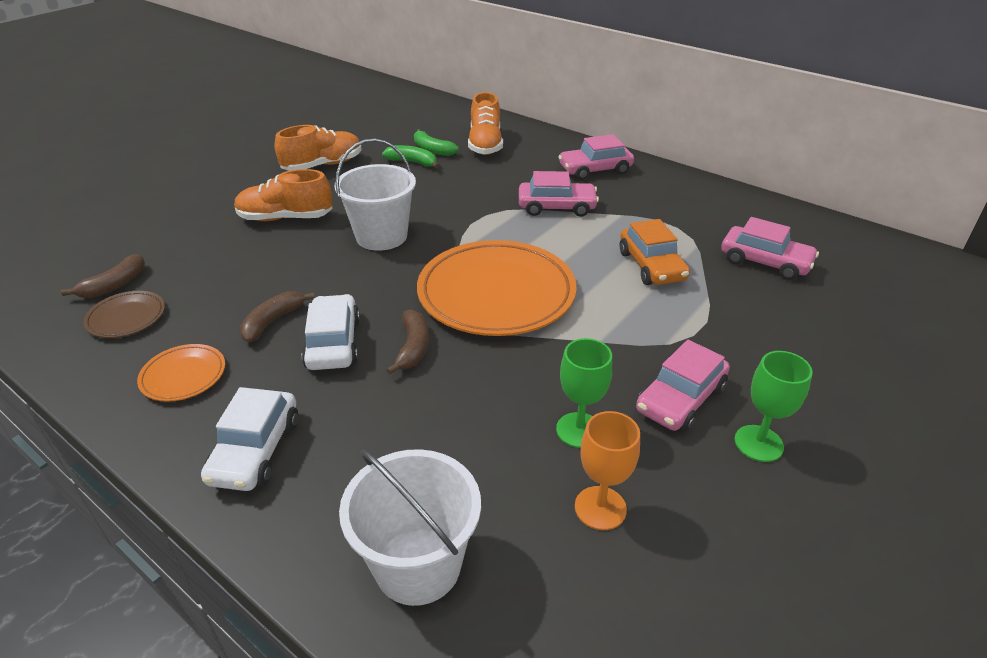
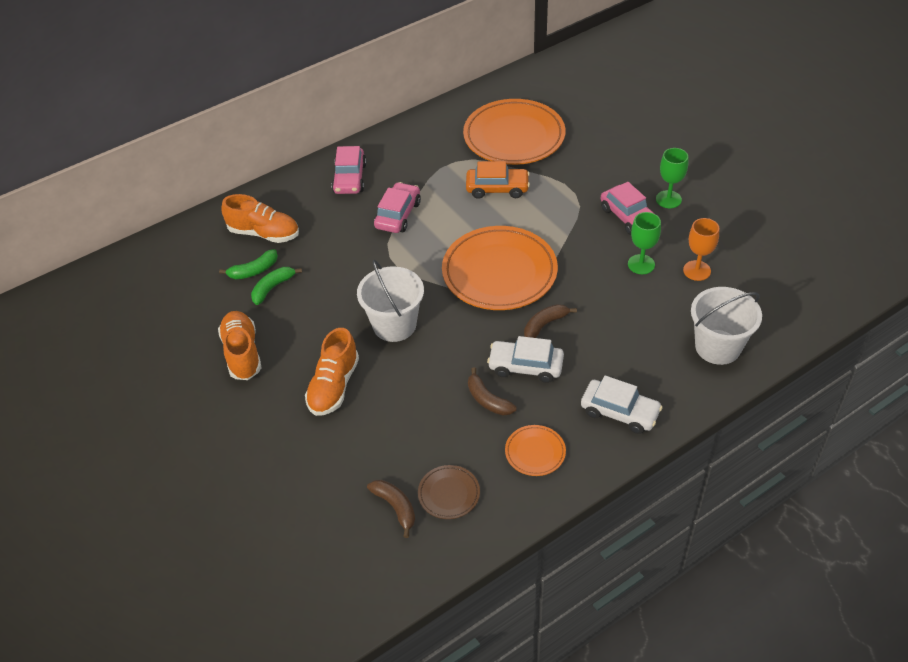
camera: 70 degrees left, 10 degrees up
(413, 347) = (544, 325): brown banana -> brown banana turned 60 degrees counterclockwise
(765, 262) = (514, 136): pink car -> orange plate

